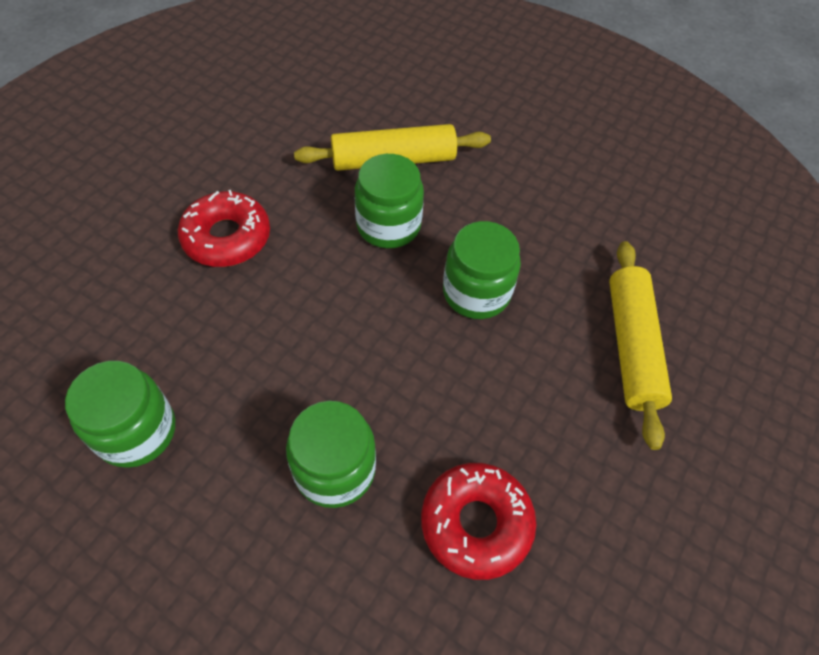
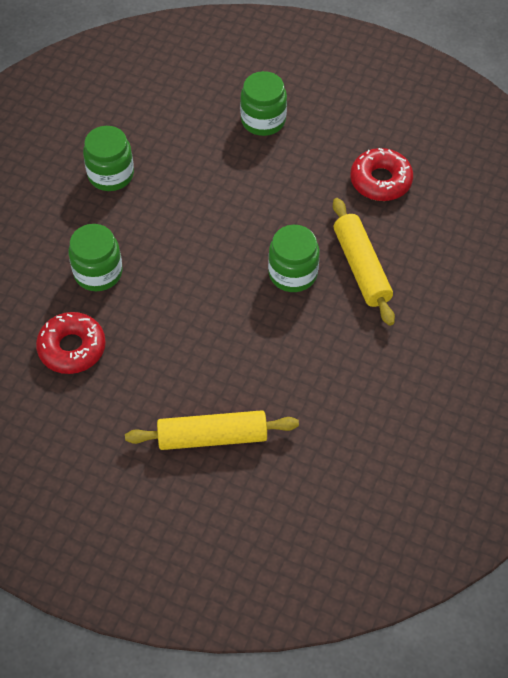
camera: 85 degrees right, 0 degrees up
(227, 237) = (260, 182): red donut -> red donut (380, 181)
(476, 292) = (242, 335): green jar -> green jar (263, 120)

